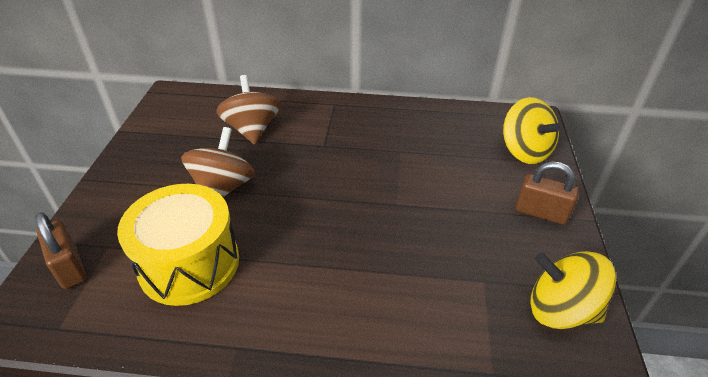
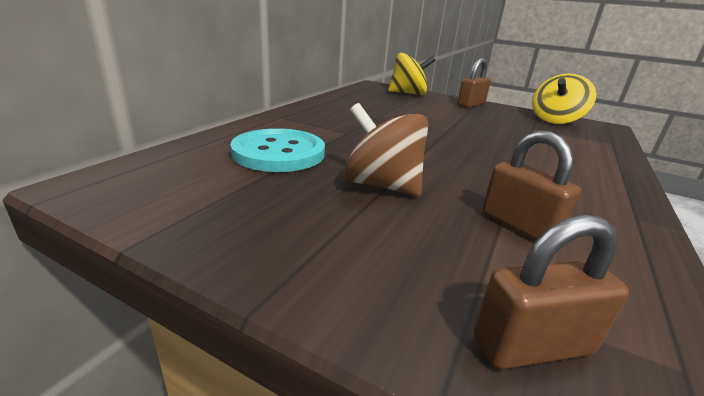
camera: 70 degrees left, 15 degrees down
(189, 263) = (519, 225): yellow drum -> brown padlock
(252, 129) = (278, 153): brown spinning top -> turquoise button

